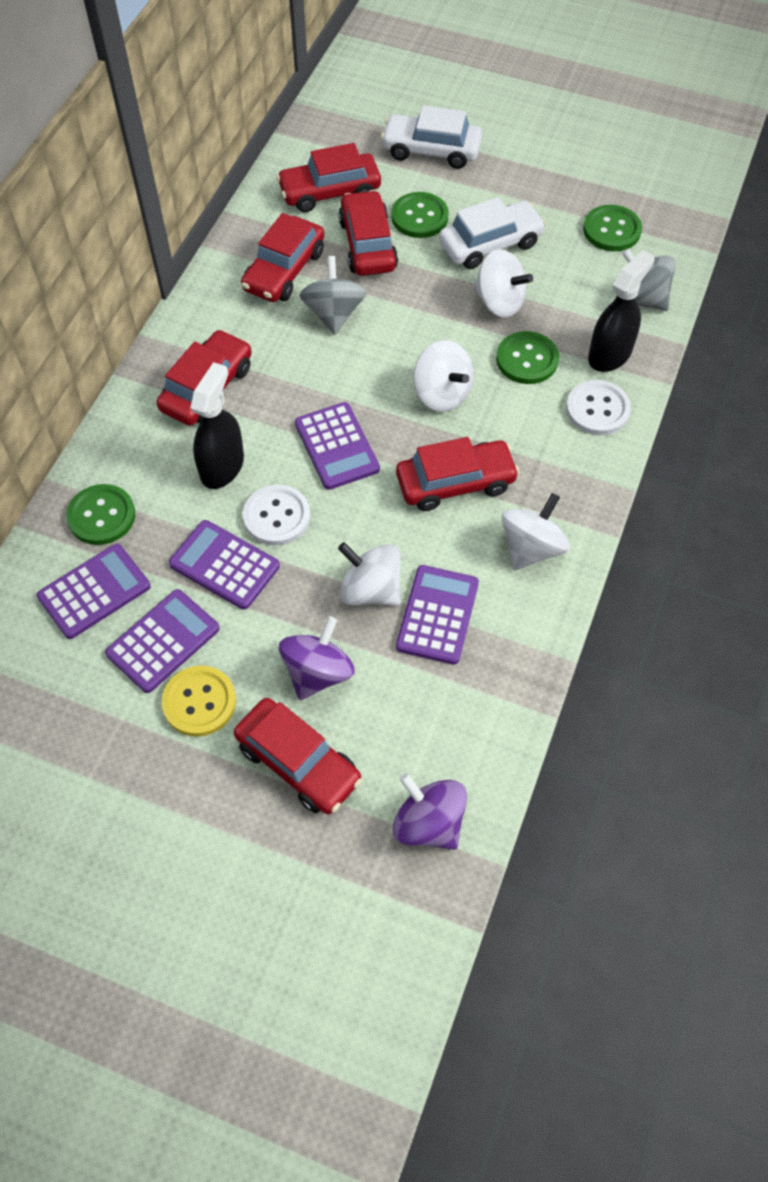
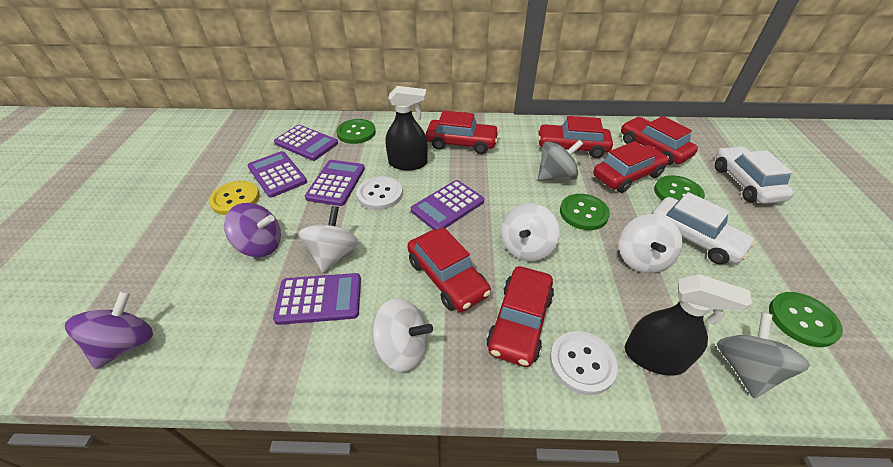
camera: 70 degrees right, 15 degrees down
(163, 641) = (277, 174): purple calculator -> purple calculator turned 150 degrees counterclockwise
(298, 762) = (188, 254): red car -> red car (520, 322)
(527, 359) = (598, 292): green button -> green button (583, 213)

